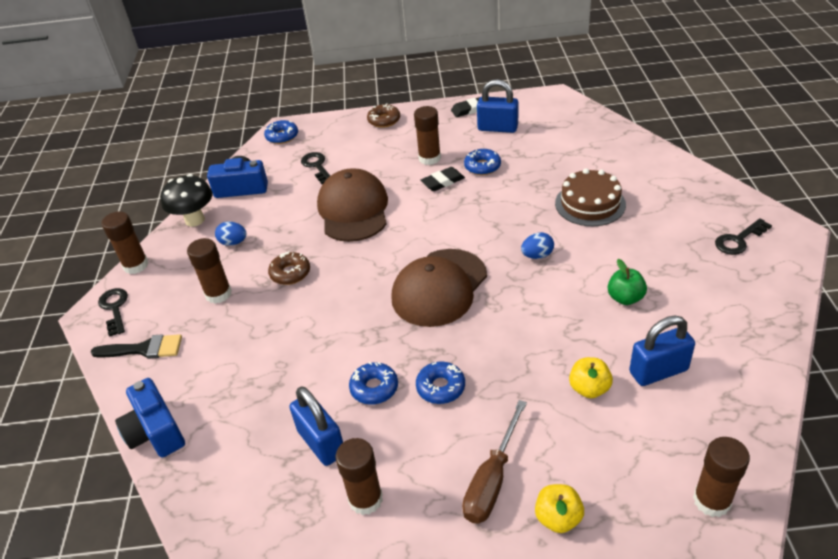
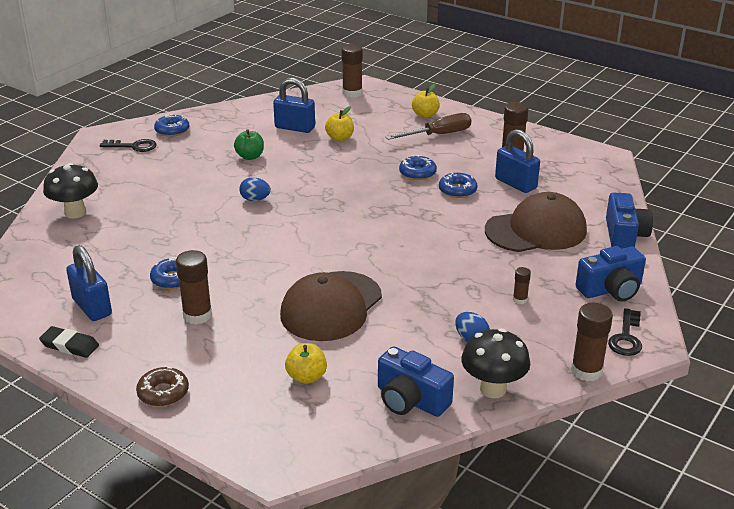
camera: 145 degrees left, 10 degrees down
(144, 349) = (611, 290): black brush -> blue camera
(218, 294) = (520, 299): brown glue stick -> brown glue stick, size x0.52
(282, 136) = (294, 451): blue donut -> blue donut (172, 130)
(290, 273) = (444, 283): brown donut -> none
(317, 166) = (306, 377): black key -> yellow apple
(321, 442) = (515, 184): blue padlock -> blue padlock turned 45 degrees counterclockwise
(439, 287) = (347, 216): brown cap -> brown cap (536, 230)
(442, 182) = (224, 286): black eraser -> none
(590, 204) = (161, 208): brown cake -> none
(637, 164) = (75, 213): none -> black mushroom

